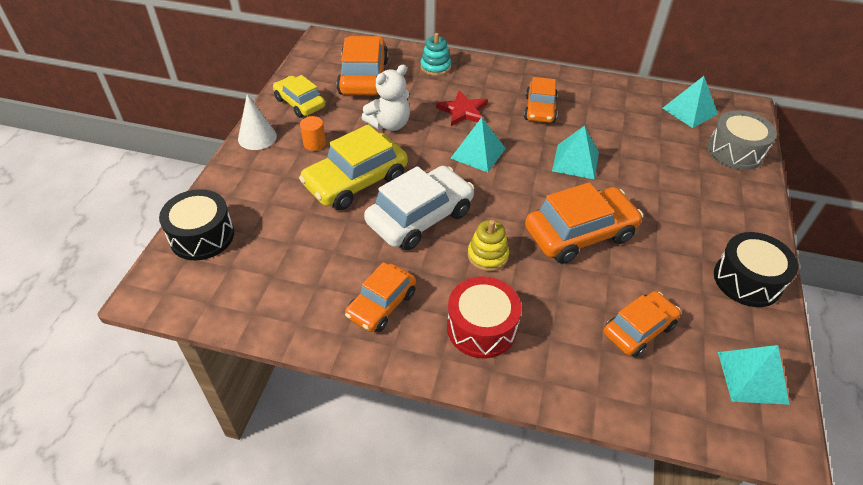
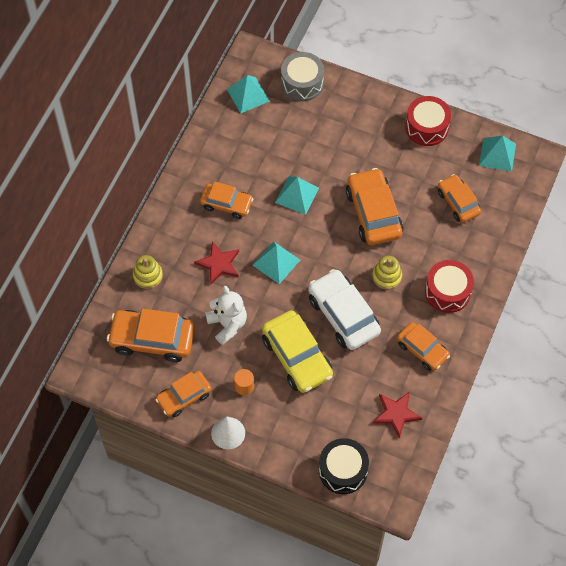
camera: 80 degrees left, 15 degrees up
(280, 283) = (396, 414): none -> red star
(300, 103) = (184, 397): yellow car -> orange car
(435, 67) = (148, 276): turquoise stacking toy -> yellow stacking toy
(747, 280) = (426, 127): black drum -> red drum

